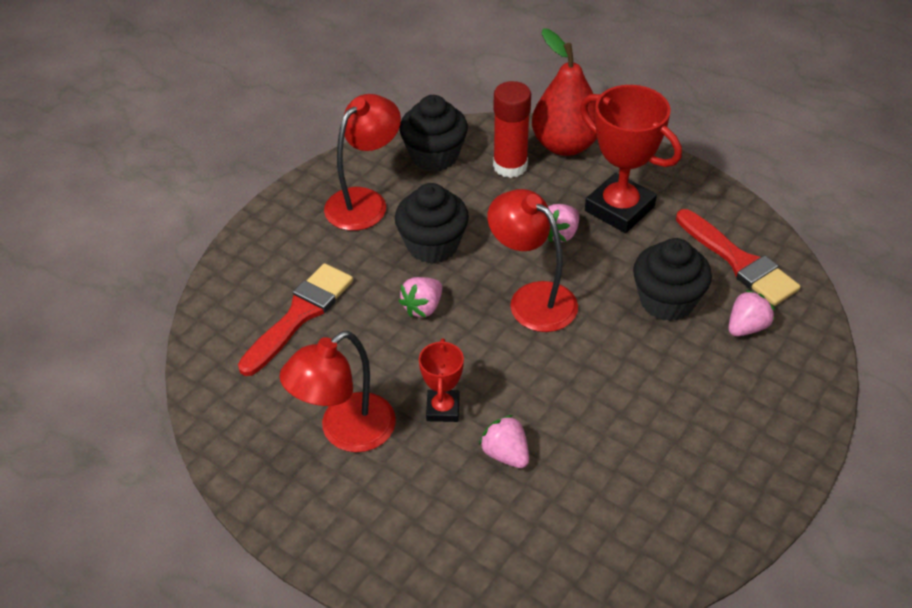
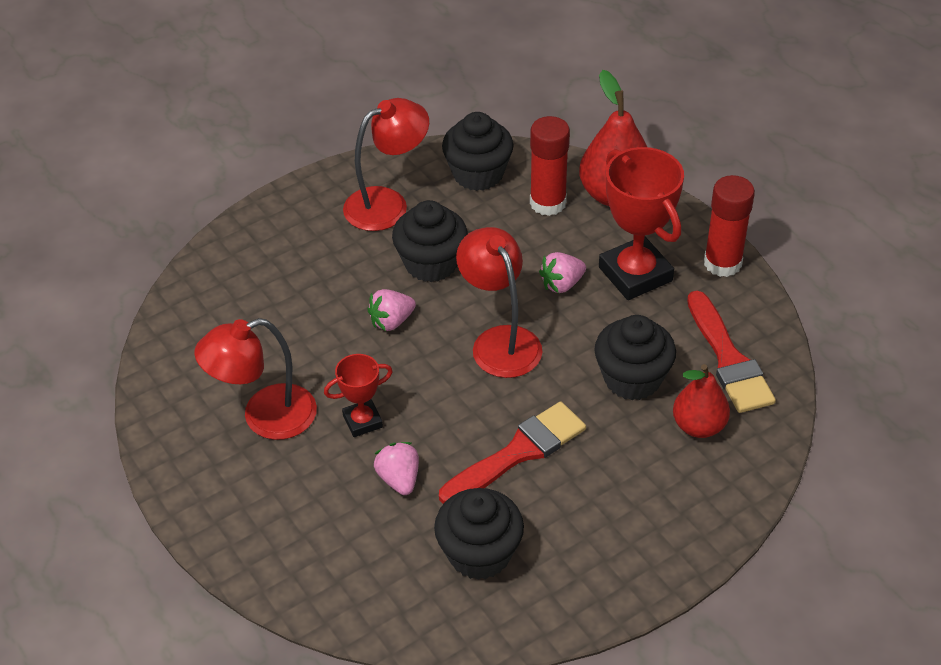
camera: 20 degrees right, 0 degrees up
(299, 315) = (275, 298): red brush -> red brush (518, 452)
(443, 409) = (362, 421): red trophy -> red trophy turned 45 degrees clockwise
(617, 503) = (479, 553): none -> black cupcake
(688, 181) = (722, 263): none -> red glue stick
(746, 327) = (698, 426): pink strawberry -> red pear

